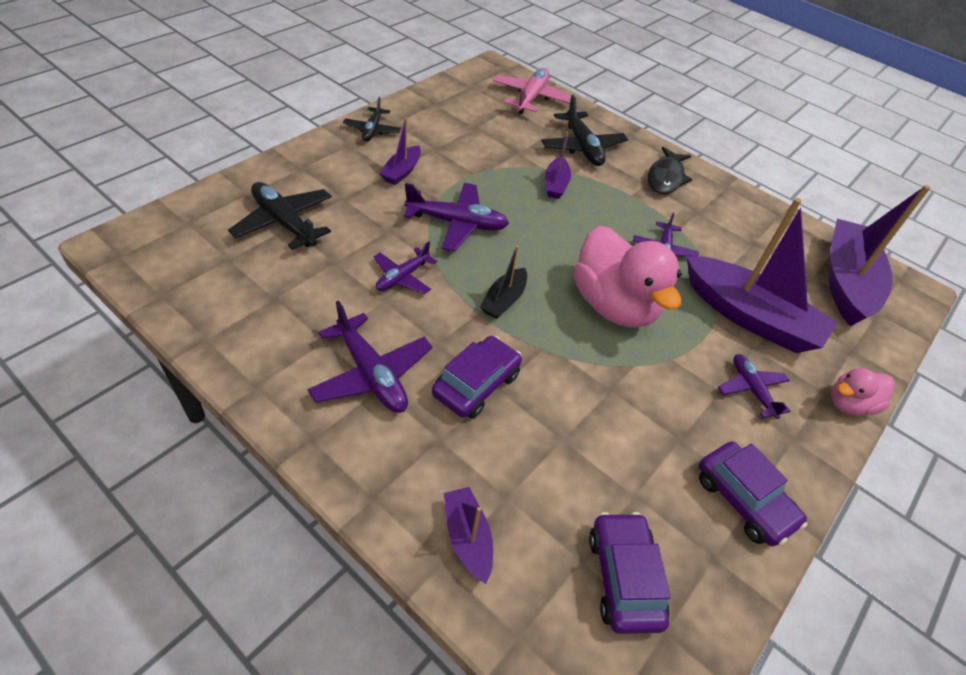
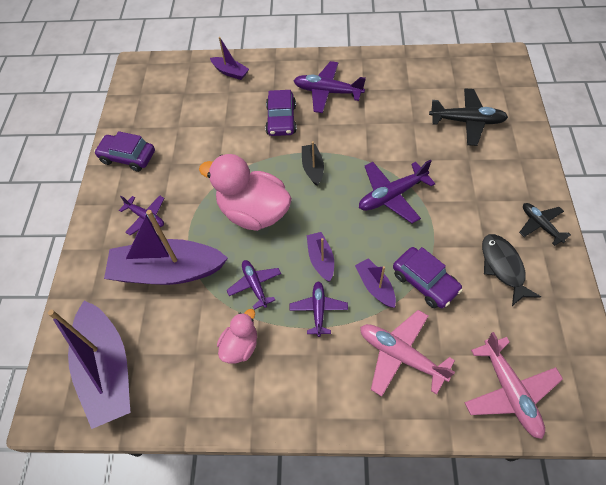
camera: 150 degrees right, 10 degrees up
(402, 171) = (471, 206): purple boat -> purple boat (321, 259)
(402, 277) = (373, 140): purple plane -> purple plane (318, 310)
(582, 147) = (401, 355): black plane -> pink plane
(623, 578) = (164, 98): purple car -> purple car (425, 282)
(666, 178) = (307, 378): black fish -> black fish (503, 267)
(849, 404) = (84, 250): pink duck -> pink duck (240, 346)

